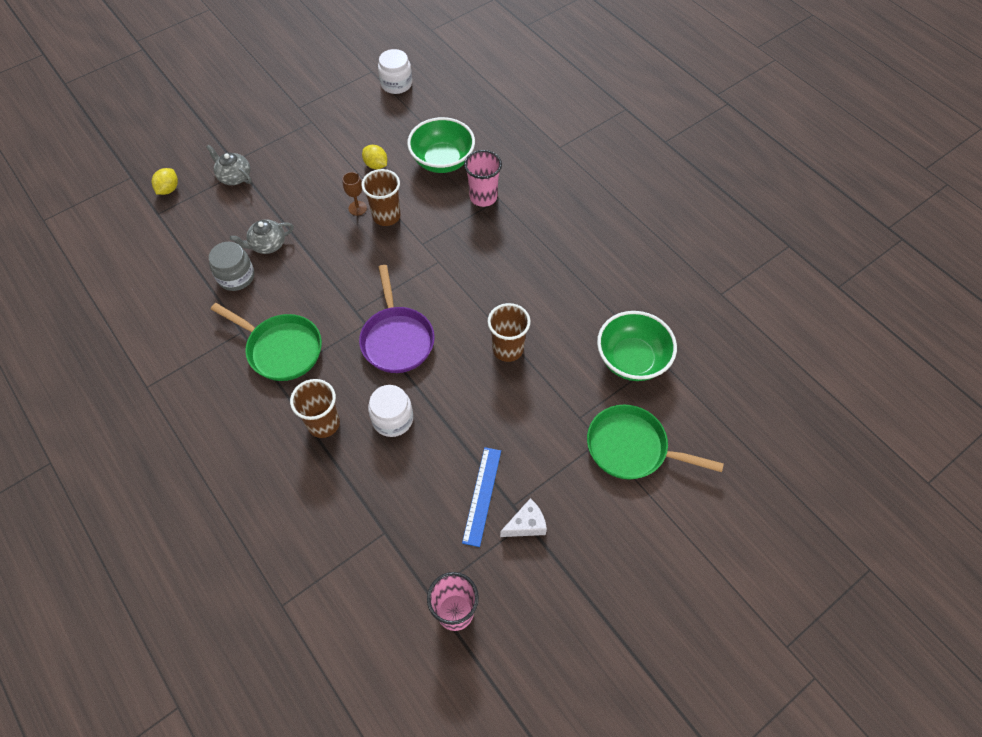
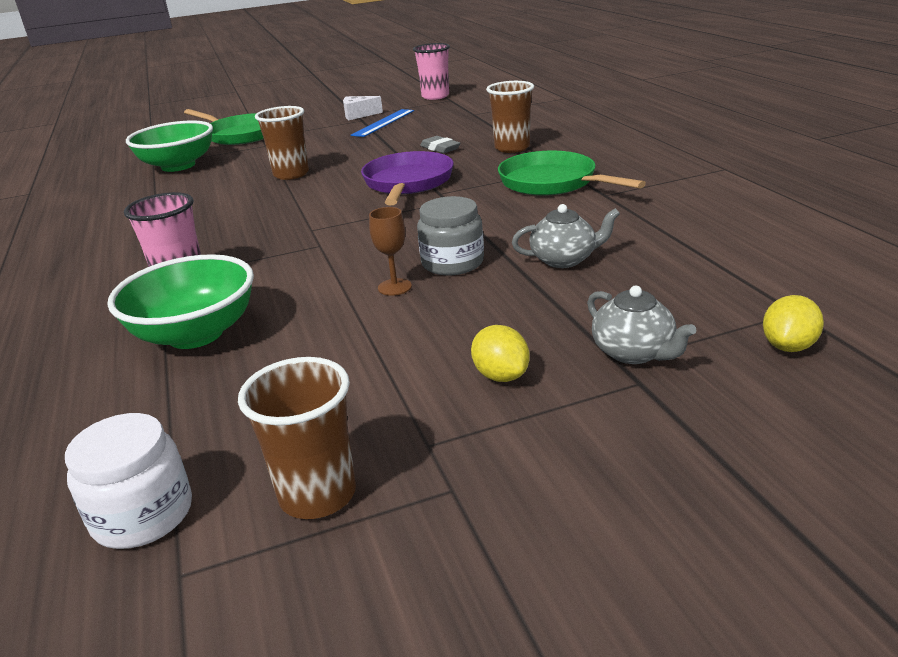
camera: 160 degrees left, 30 degrees down
(236, 276) = (617, 234): grey jar -> grey jar (452, 263)
(376, 165) = (324, 341): yellow lemon -> yellow lemon (501, 376)
(386, 216) = (352, 274): brown cup -> brown cup (318, 495)
(392, 419) = (440, 148): white jar -> grey eraser

